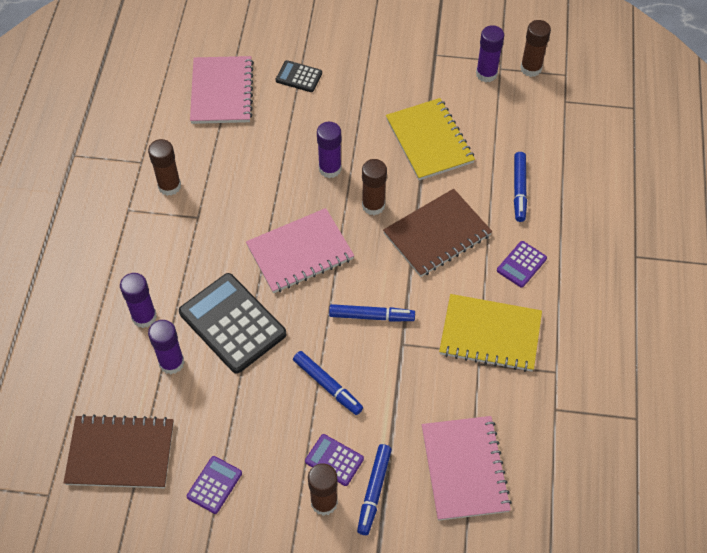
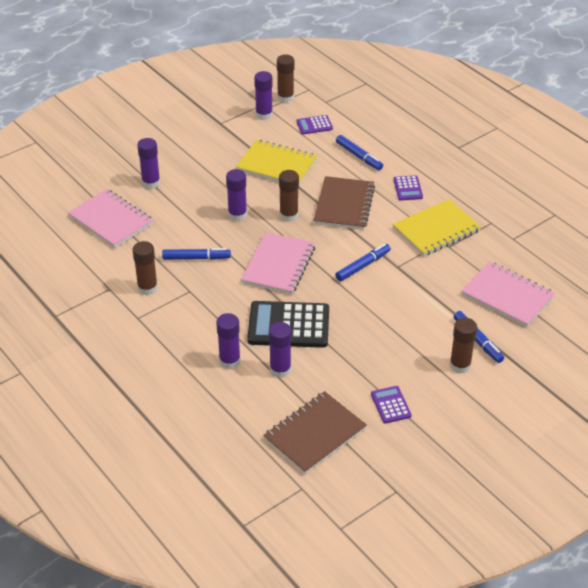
camera: 45 degrees left, 15 degrees down
(299, 77) = (151, 183): black calculator -> purple glue stick
(327, 385) = (385, 314): blue marker -> blue marker (196, 258)
(334, 460) = (438, 343): purple calculator -> purple calculator (314, 125)

